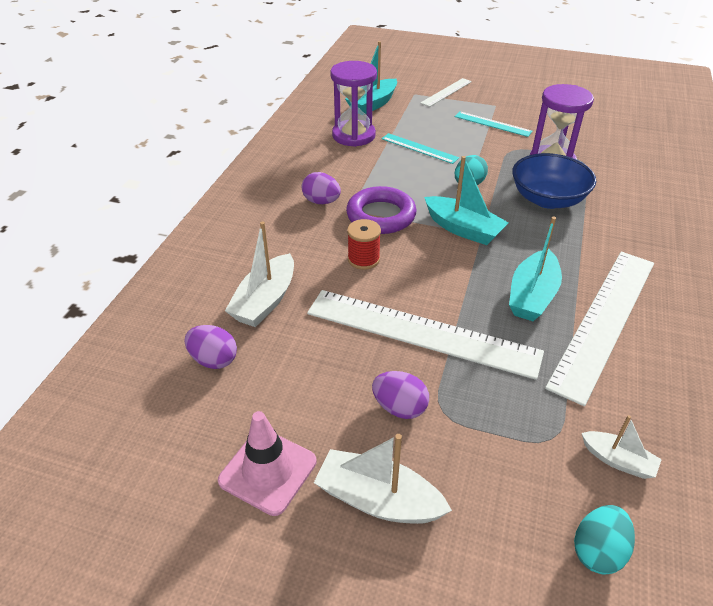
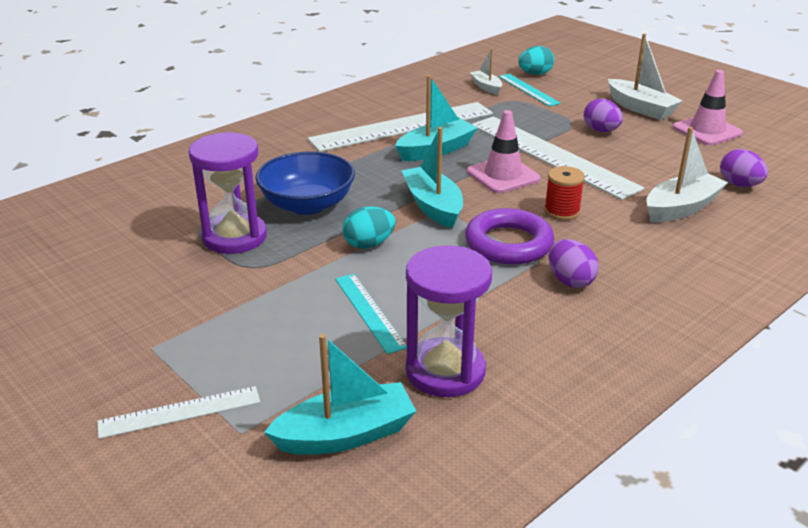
camera: 150 degrees left, 10 degrees down
(442, 284) = (503, 175): none -> pink traffic cone
(492, 124) = (213, 314): turquoise ruler -> turquoise ruler (528, 89)

